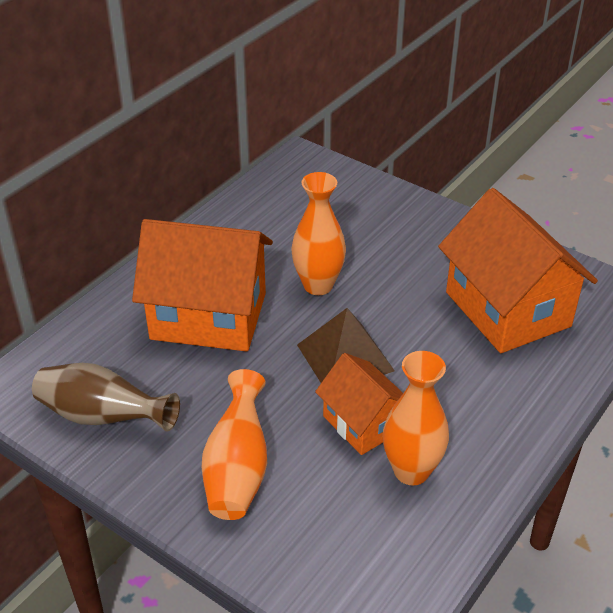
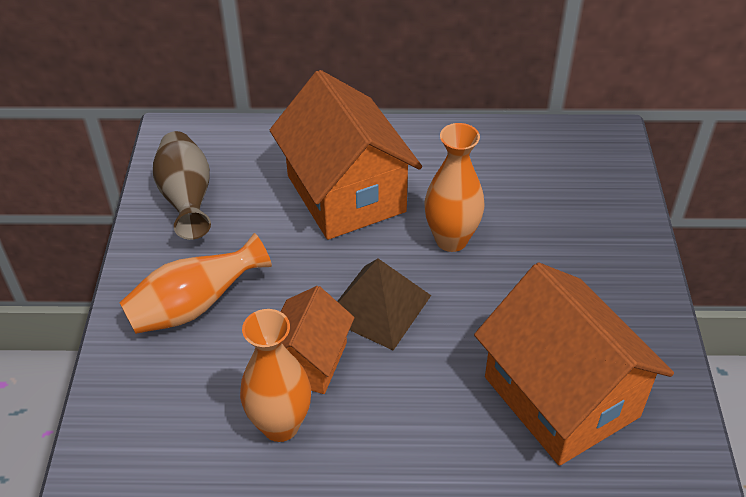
camera: 55 degrees right, 5 degrees up
(507, 309) = (561, 397): orange house -> orange house turned 60 degrees counterclockwise

